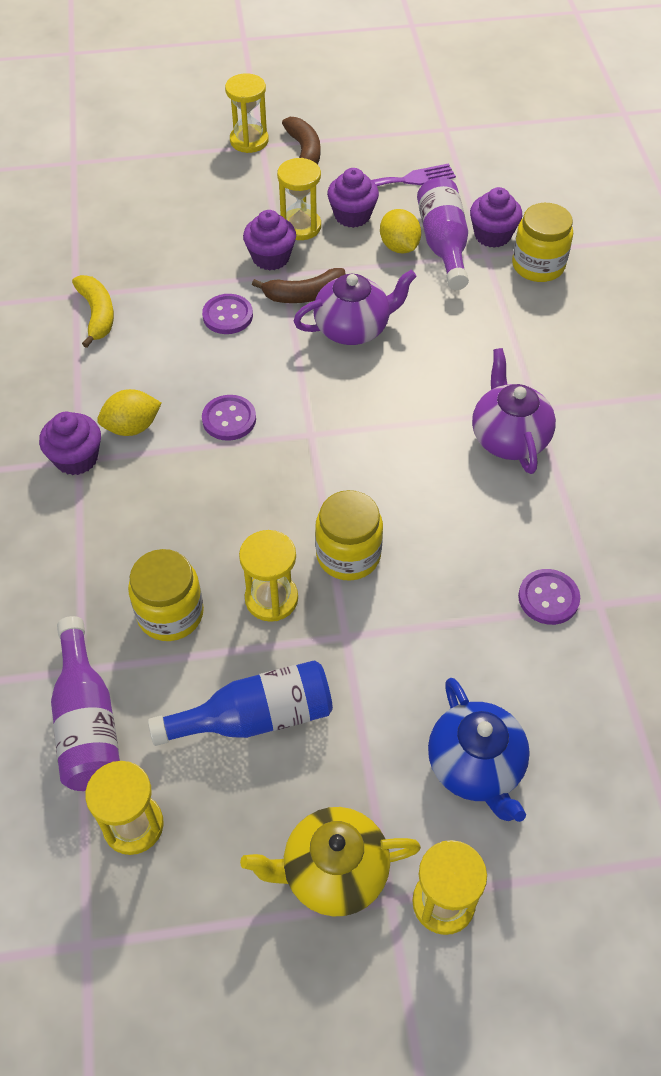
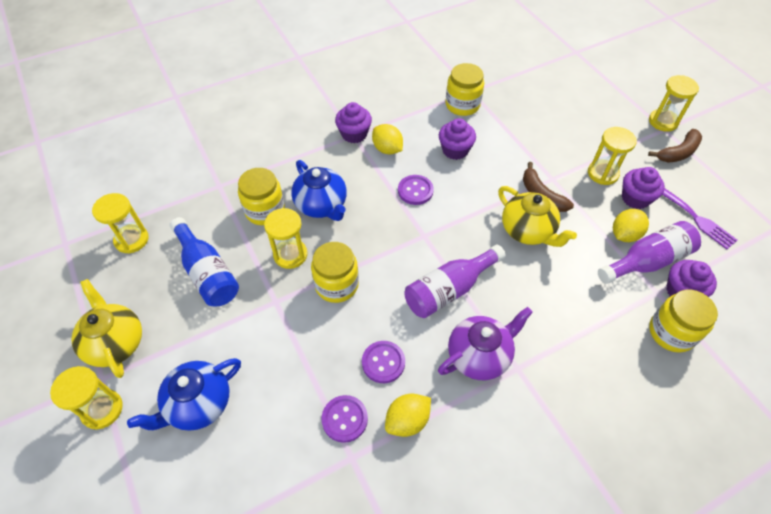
camera: 70 degrees right, 0 degrees up
(87, 722) = (188, 199): purple bottle -> purple bottle (449, 290)
(97, 314) = (462, 105): yellow banana -> yellow jar
(198, 537) = (322, 205): none -> blue teapot
(227, 316) = (498, 162): purple button -> purple button (383, 362)
(271, 257) = (563, 167): purple cupcake -> purple cupcake (455, 150)
(353, 328) = (528, 231): purple teapot -> yellow teapot
(569, 534) = (407, 420): none -> yellow lemon

